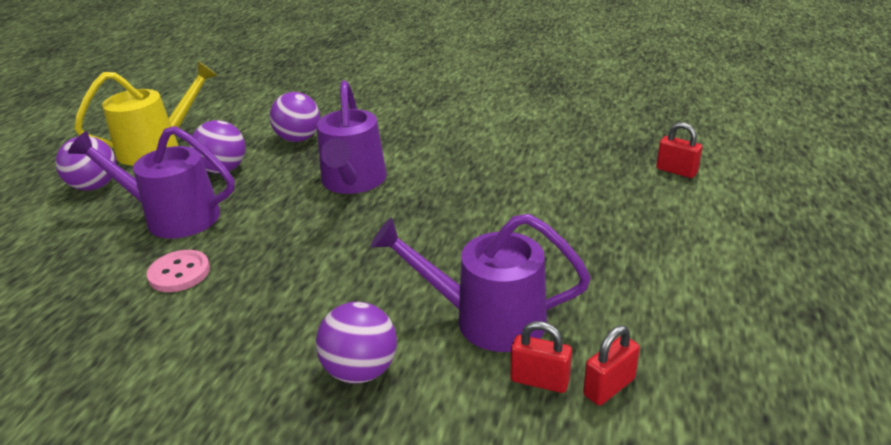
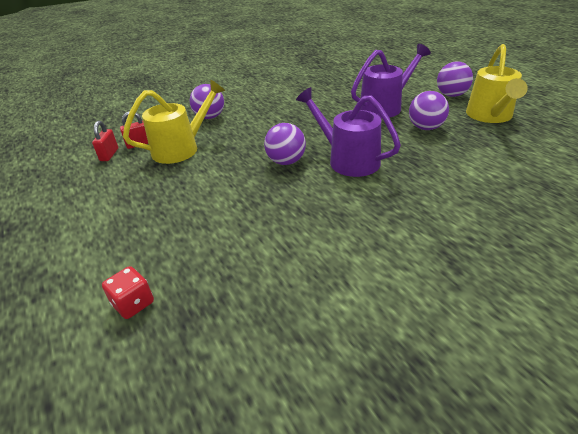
camera: 135 degrees right, 5 degrees up
(179, 273) = (330, 100): pink button -> none
(299, 139) = (443, 161): purple ball -> purple ball (286, 161)
(486, 319) = (181, 148): purple watering can -> yellow watering can
(676, 171) = (133, 303): red padlock -> red dice

